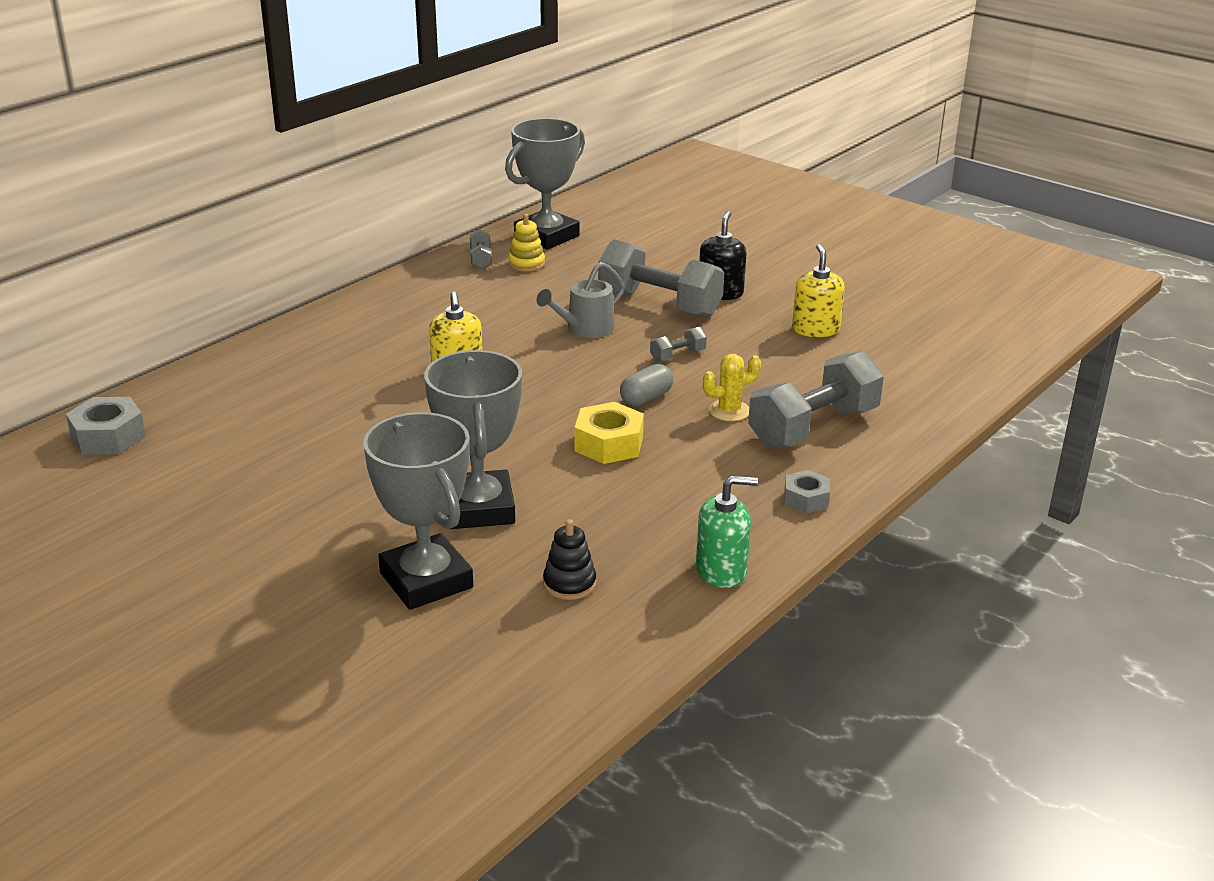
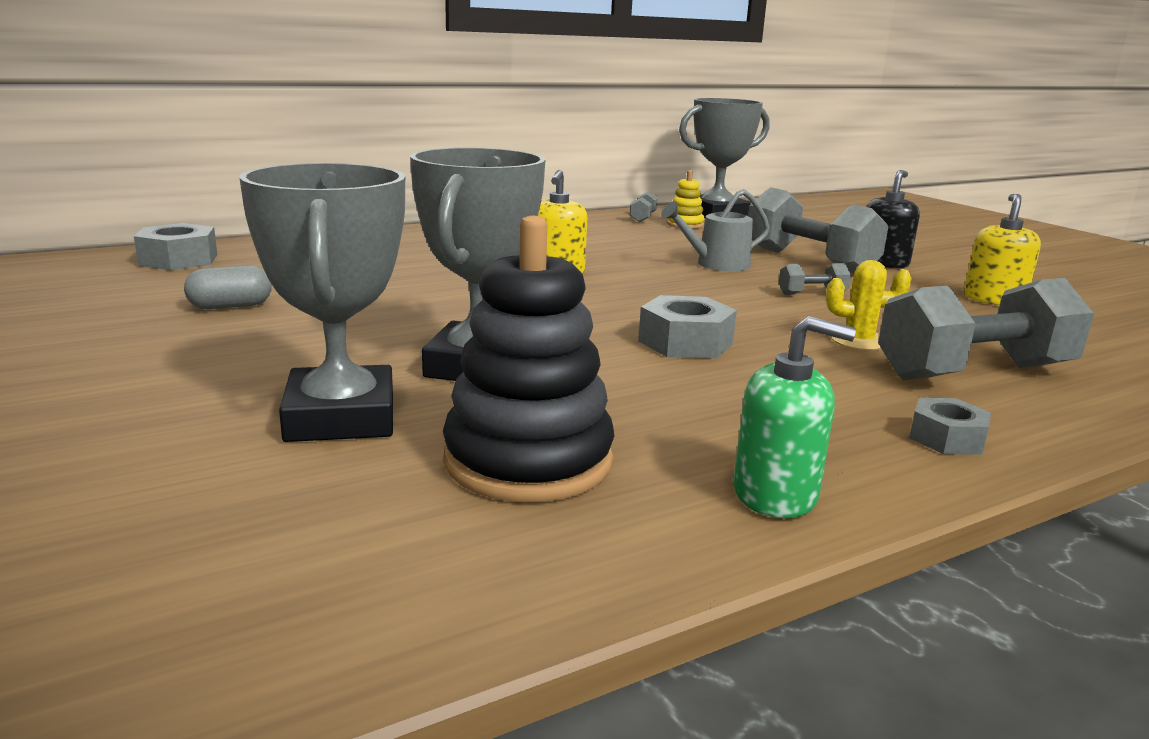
camera: 20 degrees right, 10 degrees down
(569, 584) = (528, 460): black stacking toy -> black stacking toy, size x2.03
(608, 444) = (685, 342): yellow nut -> grey nut
(646, 398) = (756, 316): grey capsule -> grey capsule (230, 306)

